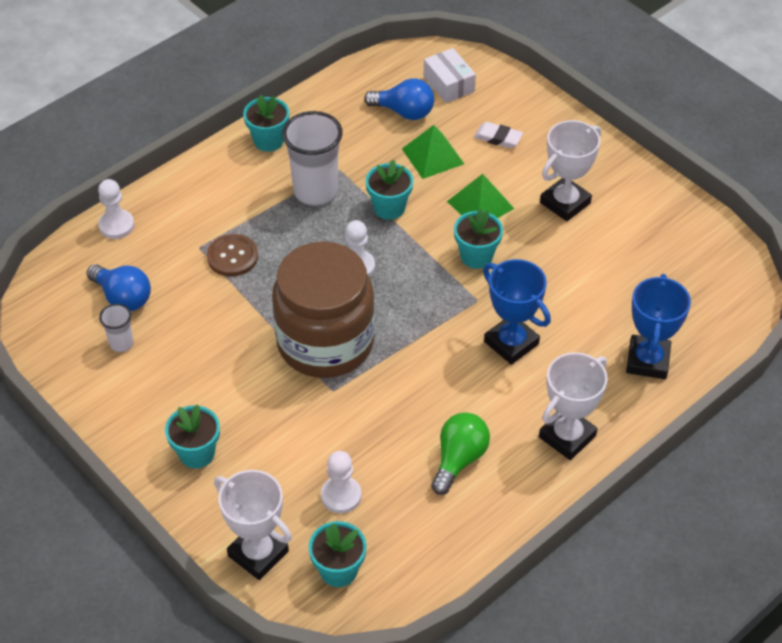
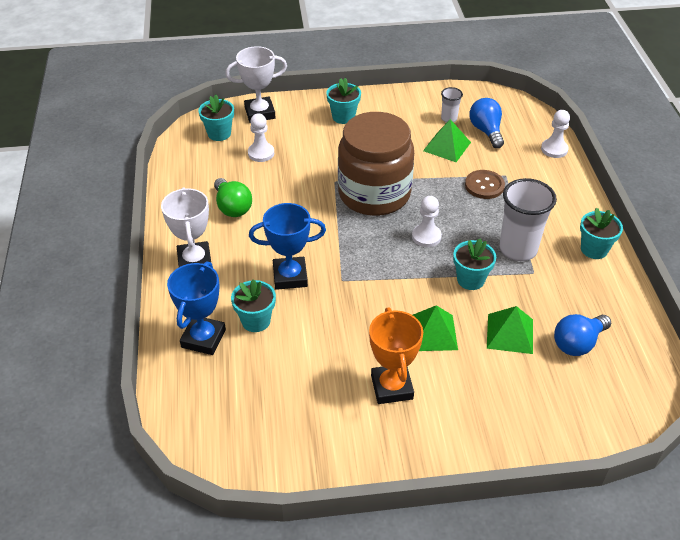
camera: 125 degrees right, 5 degrees down
(123, 298) = (486, 131): blue light bulb -> blue light bulb turned 90 degrees clockwise
(183, 320) = (447, 146): none -> green pyramid
(449, 84) = (598, 393): white box -> none
(476, 256) = (382, 301): turquoise flower pot -> turquoise flower pot (256, 321)
(498, 138) = (502, 388): white eraser -> none
(565, 203) = (392, 387): white trophy -> orange trophy
(647, 361) = (203, 338): blue trophy -> blue trophy turned 60 degrees clockwise

